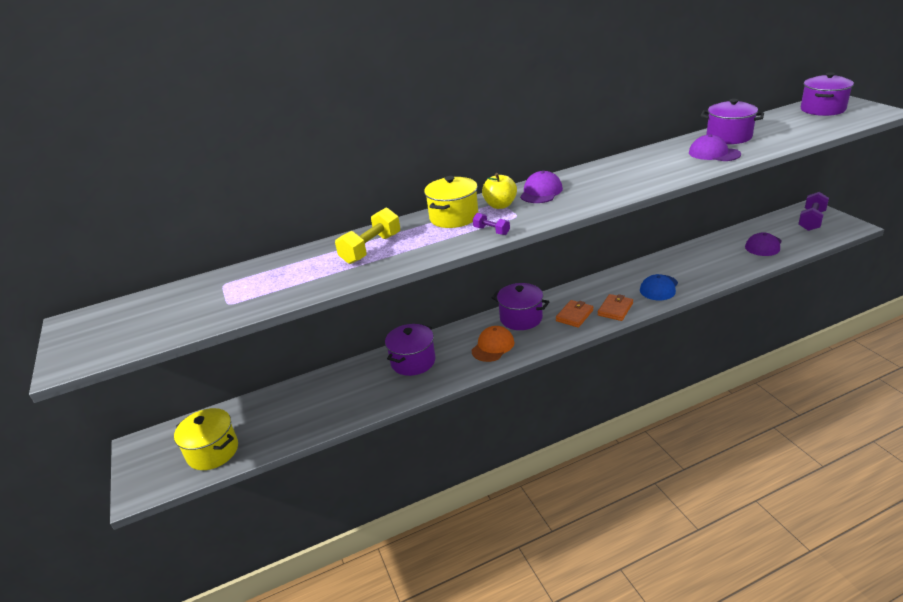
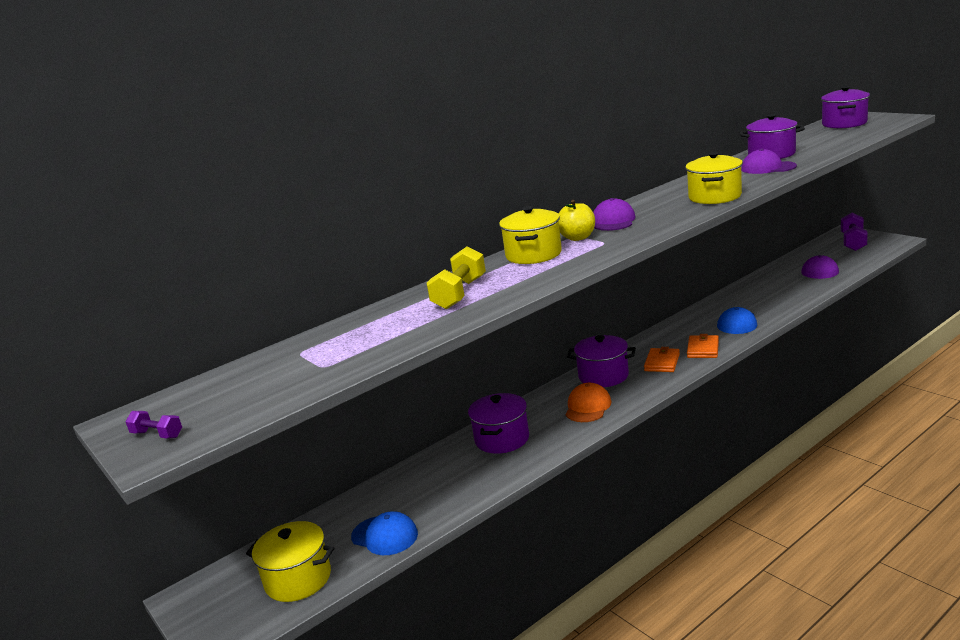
camera: 15 degrees left, 10 degrees down
(287, 429) = (385, 535): none -> blue cap
(491, 231) = (587, 258): purple dumbbell -> purple dumbbell (157, 435)
(643, 180) = (714, 197): none -> yellow pot

